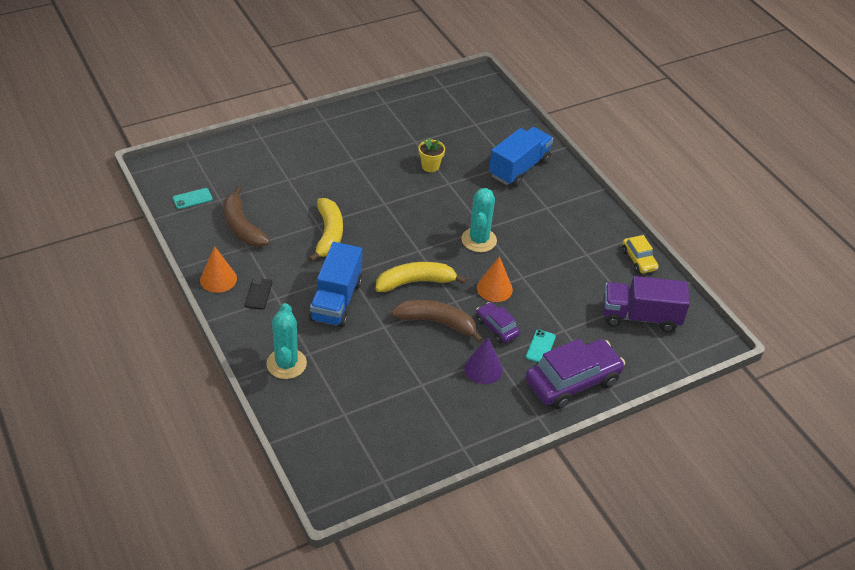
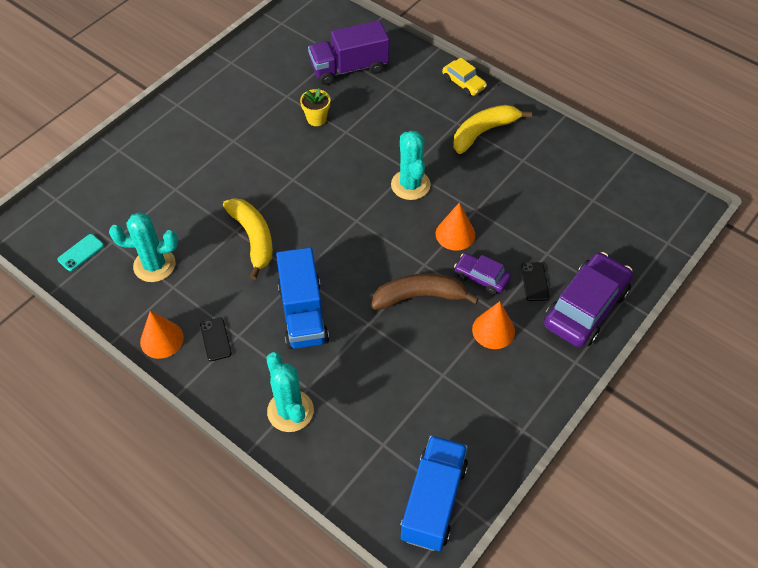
camera: 20 degrees left, 10 degrees up
(242, 226) = (154, 265): brown banana -> turquoise cactus
(415, 282) = (373, 258): yellow banana -> yellow banana (483, 132)
(483, 369) = (493, 330): purple cone -> orange cone
(519, 168) = (406, 89): blue truck -> blue truck (433, 501)
(540, 347) = (535, 282): turquoise phone -> black phone
(638, 260) = (574, 147): yellow car -> yellow car (463, 83)
(640, 317) = (609, 209): purple truck -> purple truck (349, 68)

